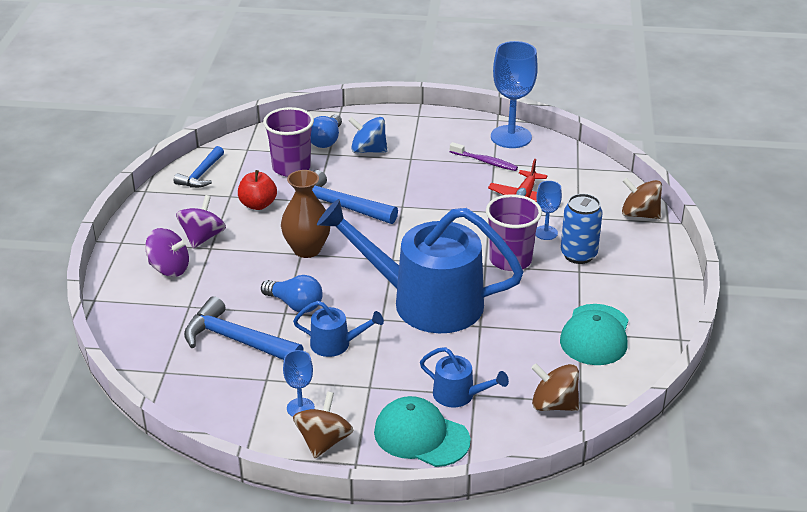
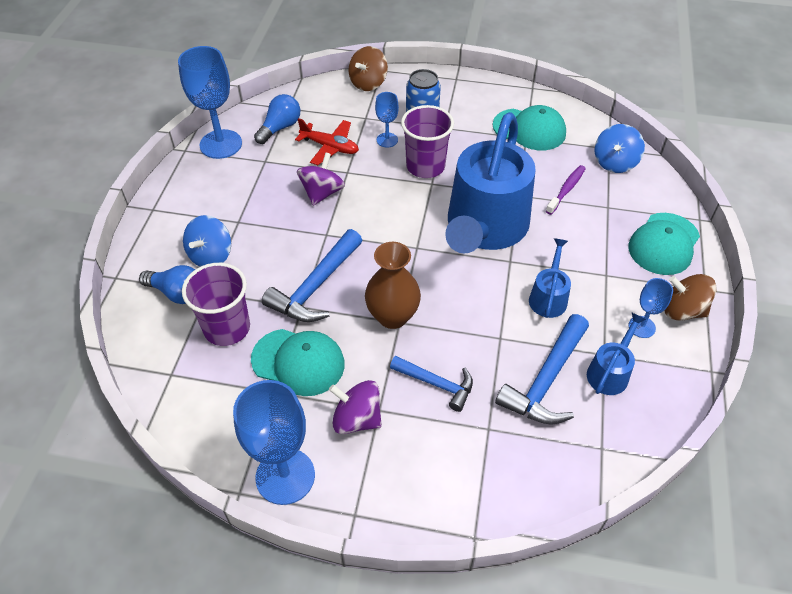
camera: 85 degrees left, 15 degrees up
(156, 209) = (285, 476): none -> blue goblet
(169, 269) = (417, 453): purple spinning top -> purple spinning top (322, 193)
(201, 174) = (217, 425): blue hammer -> blue hammer (436, 384)
(258, 205) = (298, 362): red apple -> turquoise cap
(295, 304) = (487, 328): blue light bulb -> blue light bulb (280, 128)
(459, 395) = (610, 216): blue watering can -> blue watering can (610, 372)
(485, 161) = (260, 166): purple toothbrush -> purple toothbrush (566, 189)
(553, 404) = (614, 163): brown spinning top -> blue spinning top

